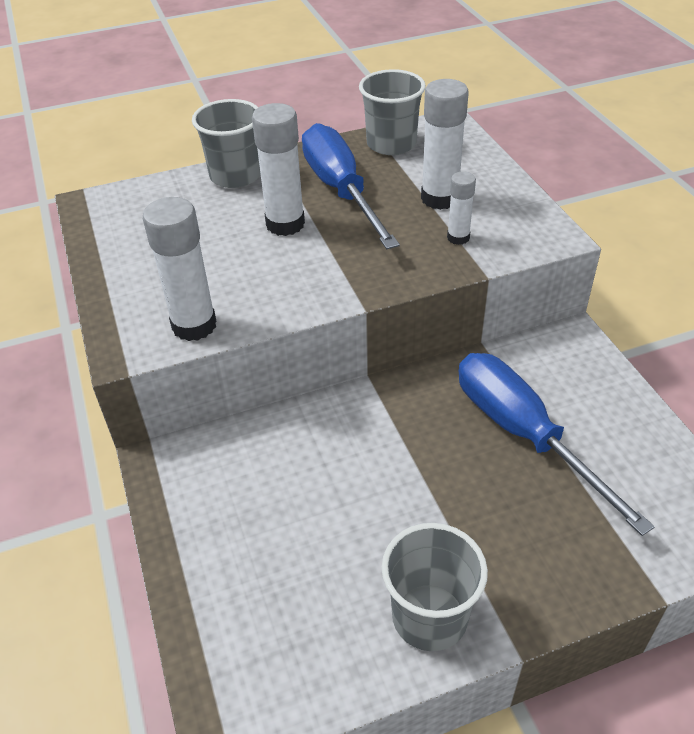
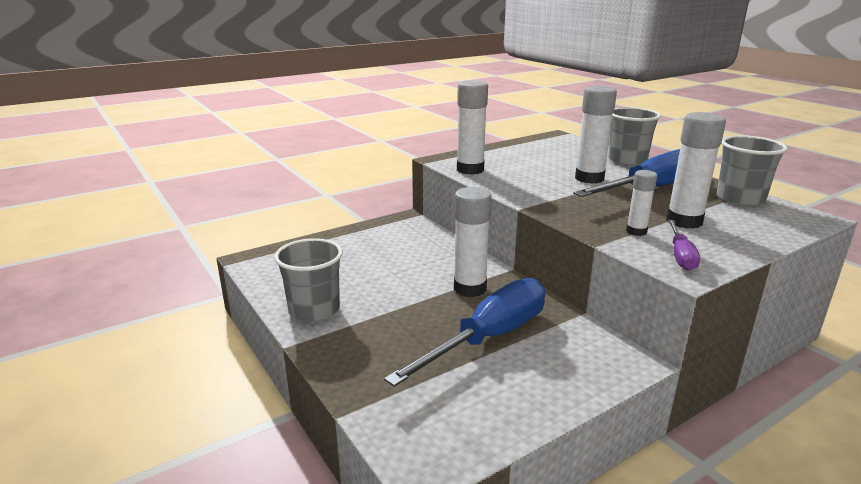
camera: 75 degrees right, 20 degrees down
(408, 428) = (470, 288): none -> white glue stick
(521, 228) = (680, 256): none -> purple screwdriver

